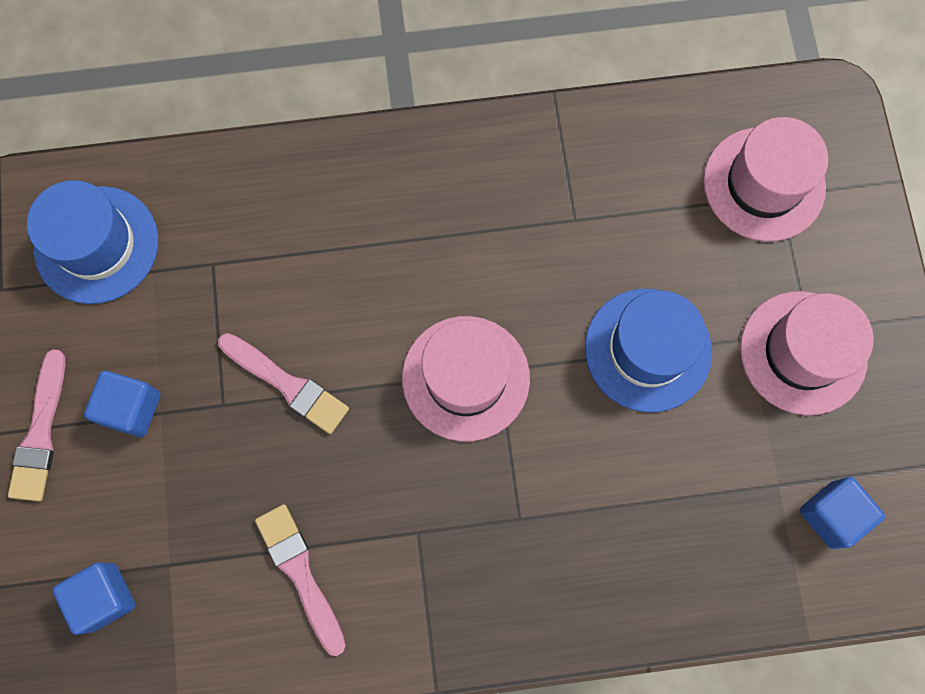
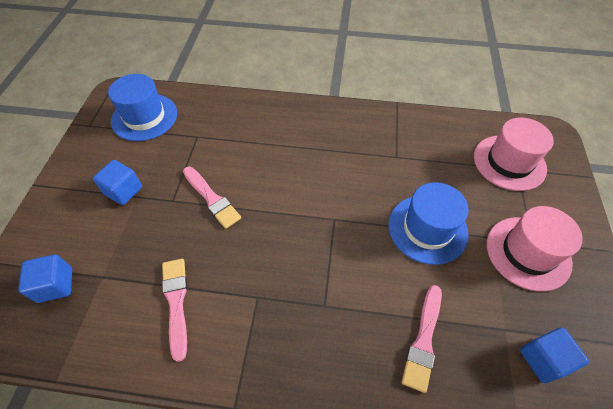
camera: 15 degrees right, 20 degrees down
(40, 432) = (71, 191): pink brush -> pink brush (423, 340)
(465, 378) = (314, 218): pink hat -> none

